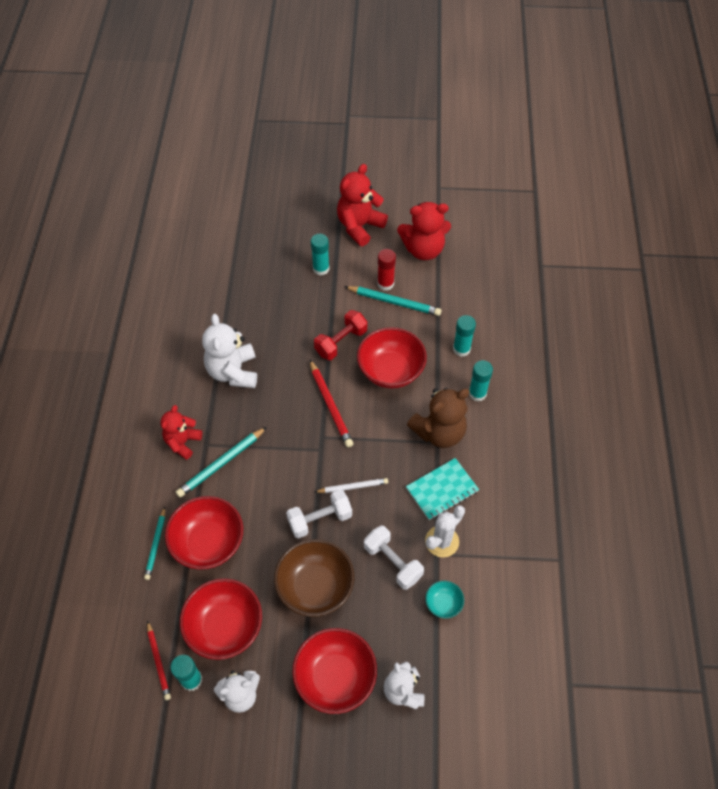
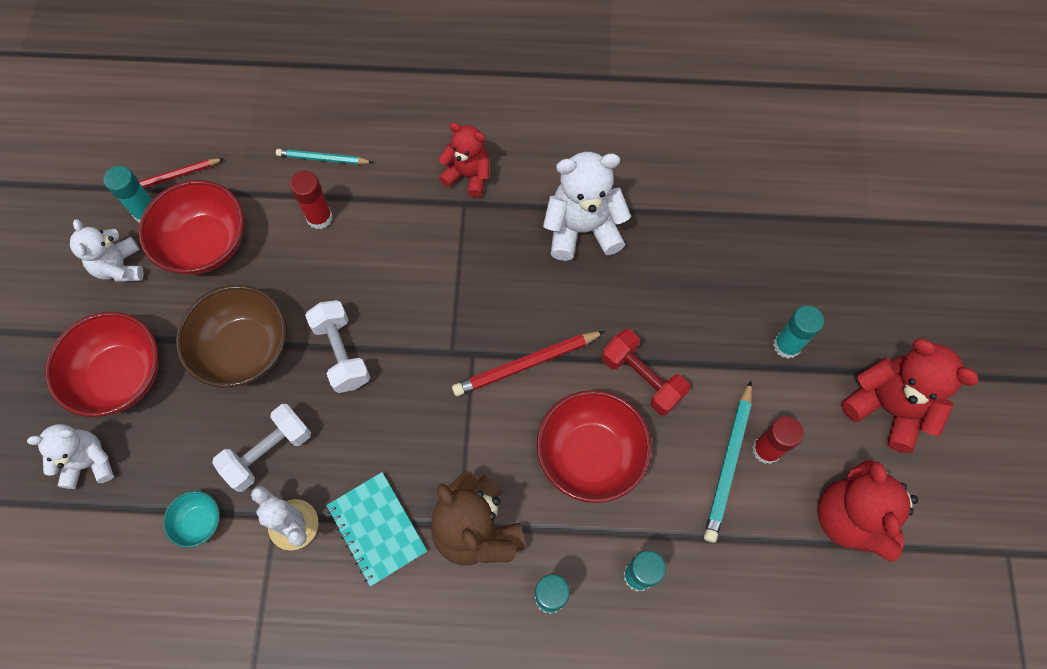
camera: 90 degrees right, 10 degrees up
(208, 543) = (319, 217): red bowl -> red glue stick
(221, 464) = (434, 224): turquoise pencil -> none
(353, 487) = (389, 398): white pencil -> none

